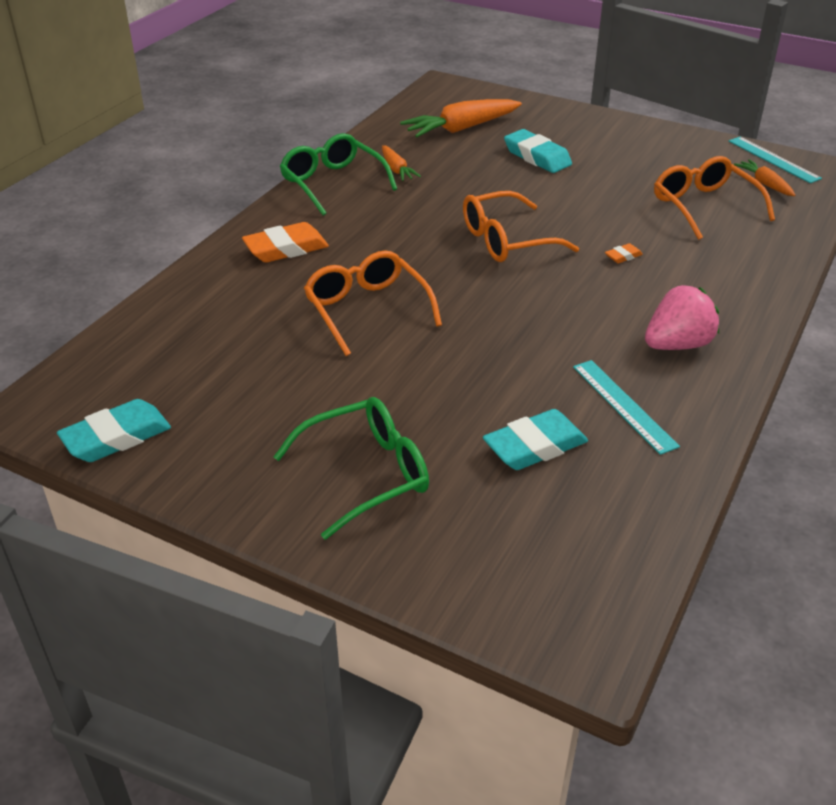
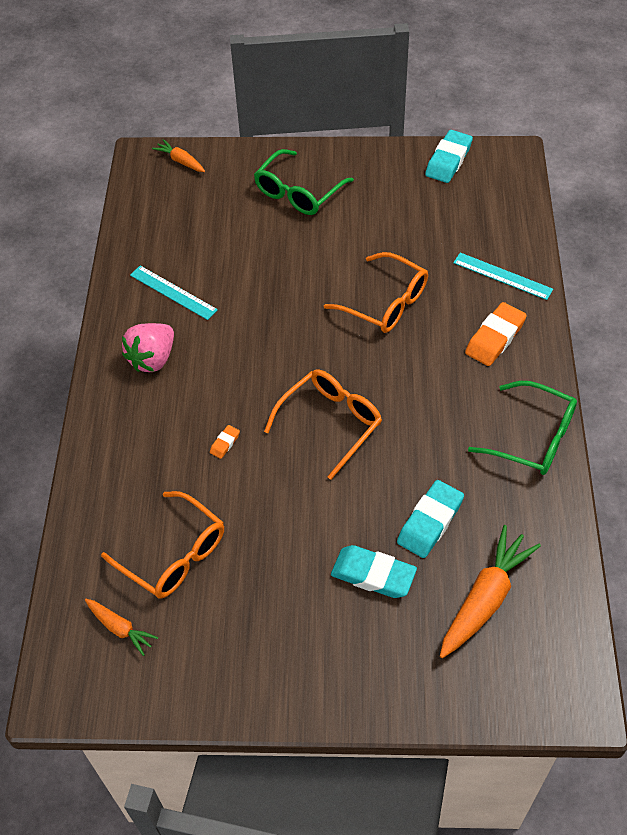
camera: 155 degrees right, 15 degrees up
(396, 170) = (493, 486): orange carrot -> orange carrot (181, 161)
(535, 446) = (215, 243): turquoise eraser -> turquoise eraser (430, 522)
(773, 159) = (117, 691): turquoise ruler -> turquoise ruler (502, 276)

